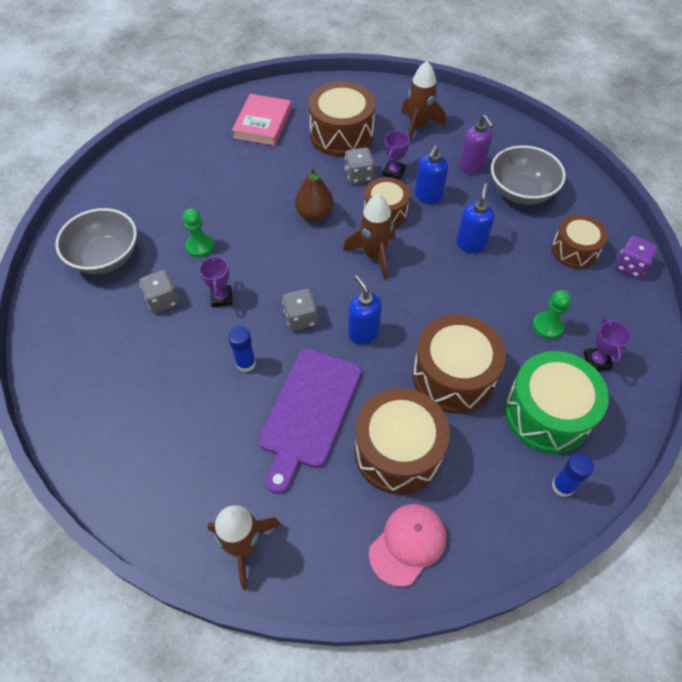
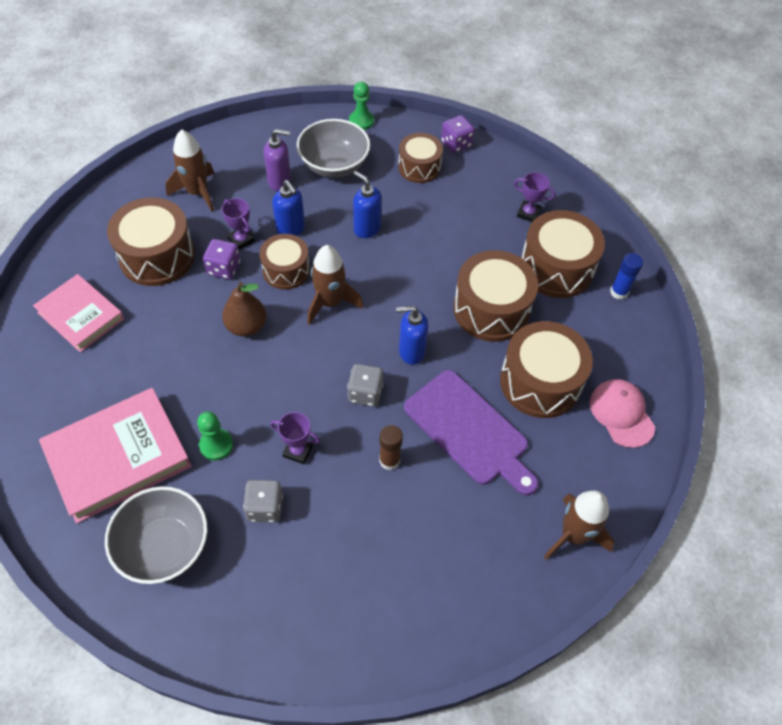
camera: 65 degrees left, 0 degrees up
(162, 199) = (118, 457): none -> pink book
(246, 363) = (389, 460): blue glue stick -> brown glue stick
(359, 175) = (224, 268): grey dice -> purple dice
(547, 326) = (480, 224): green pawn -> green pawn (361, 121)
(547, 413) = (556, 268): green drum -> brown drum

